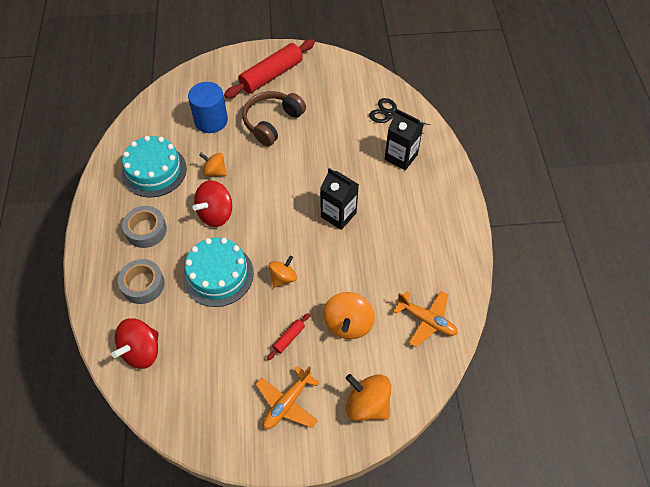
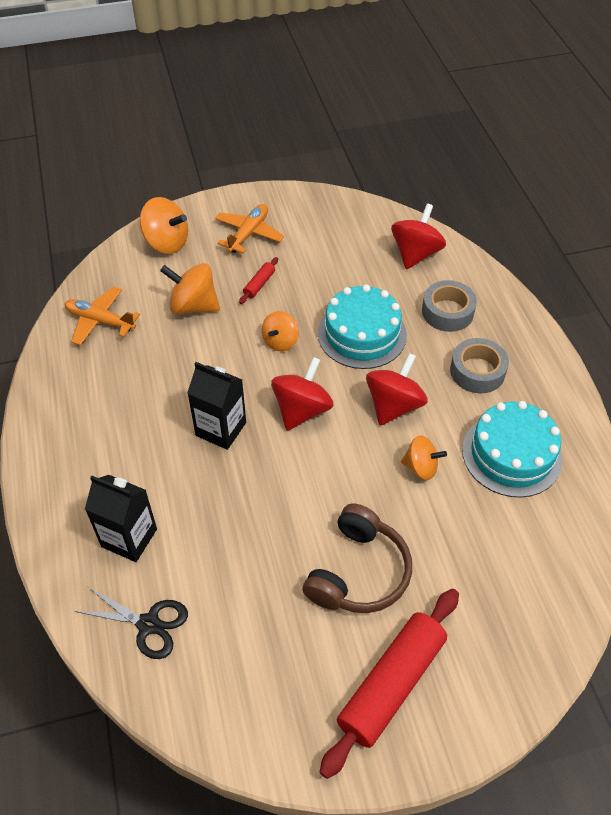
camera: 170 degrees right, 5 degrees down
(211, 121) = (465, 558): blue cylinder -> none
(280, 220) = (302, 410): none -> red spinning top
(348, 324) = (193, 306): orange spinning top -> orange spinning top turned 75 degrees counterclockwise

